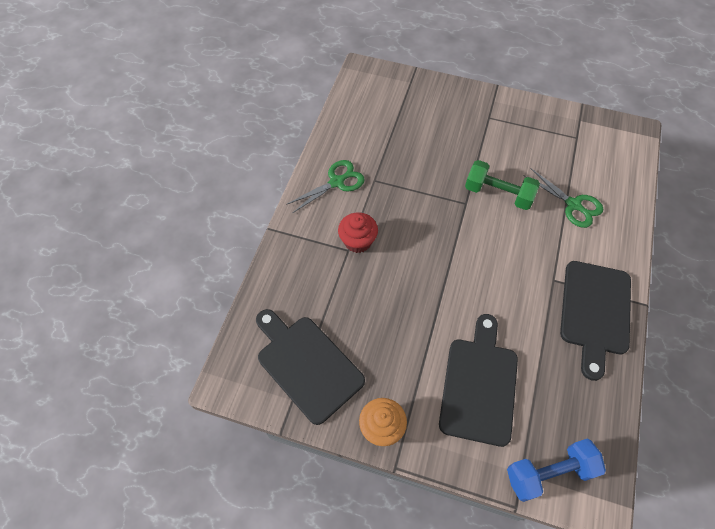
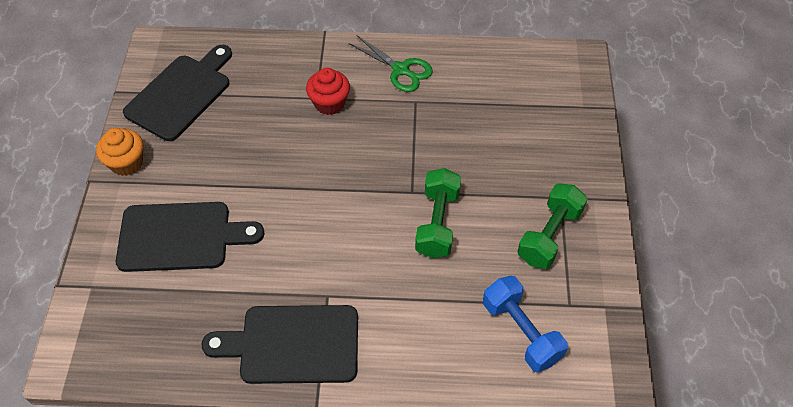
camera: 75 degrees right, 5 degrees down
(520, 132) = (549, 235): none -> green dumbbell
(549, 472) = (93, 311): blue dumbbell -> blue dumbbell (521, 332)
(573, 205) = (448, 308): green scissors -> none

